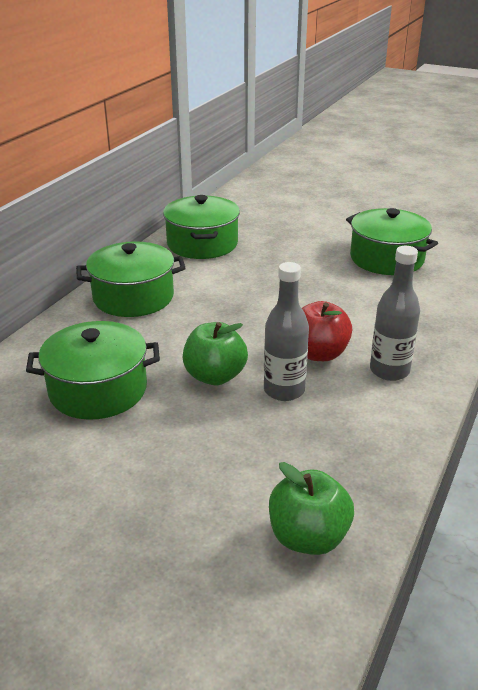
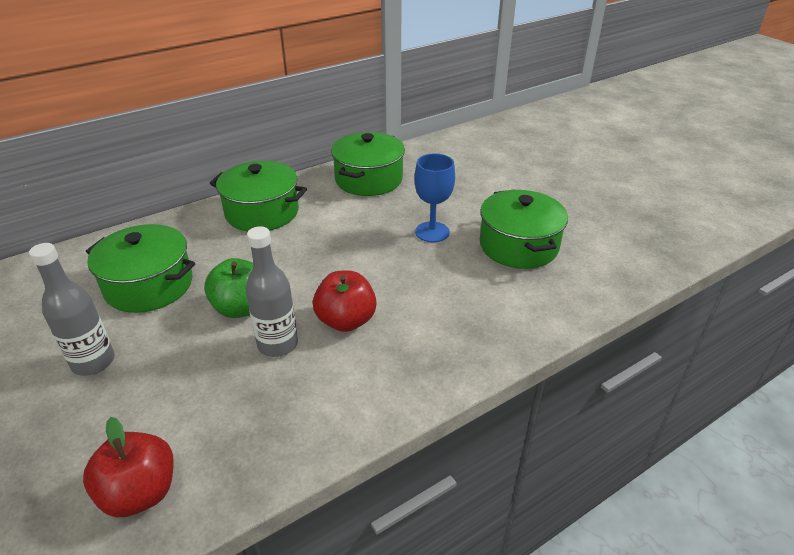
camera: 30 degrees right, 5 degrees up
(308, 268) = (432, 232): none -> blue goblet
(308, 537) = (140, 493): green apple -> red apple
(389, 371) = (388, 364): grey bottle -> grey bottle (93, 362)

